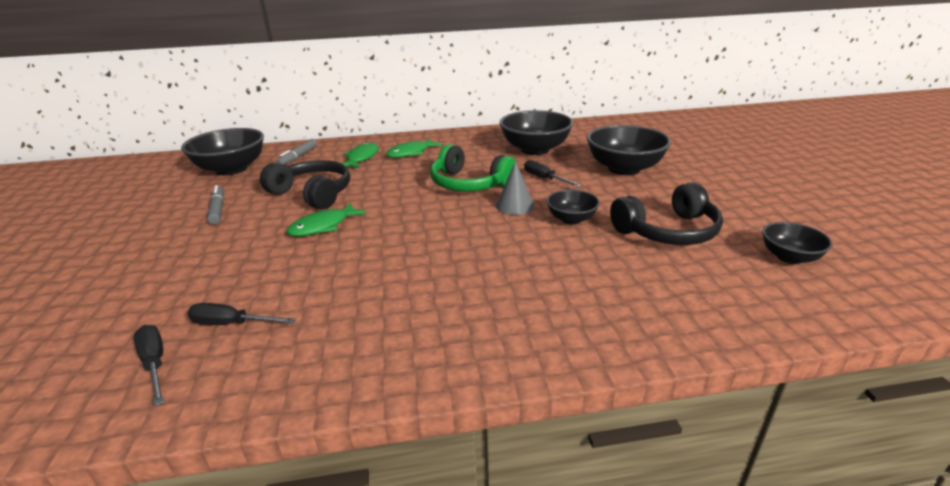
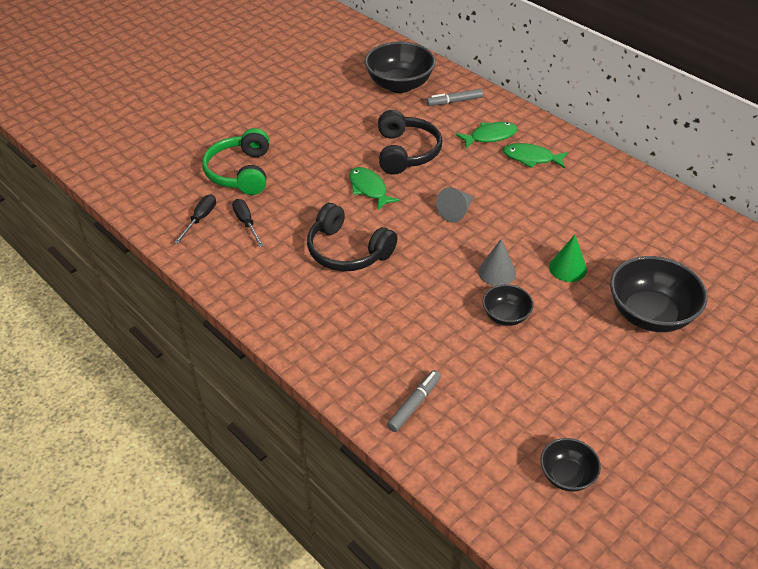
camera: 55 degrees right, 15 degrees up
(218, 209) = (342, 125): grey marker -> grey marker (414, 404)
(323, 226) = (369, 189): green fish -> green fish turned 45 degrees clockwise
(420, 198) = (456, 212): none -> grey cone
(469, 184) = (509, 226): green headphones -> green headphones (241, 172)
(535, 149) = (629, 233): black bowl -> none
(544, 179) = (568, 268): black screwdriver -> green cone
(667, 231) = (542, 384): black headphones -> black headphones (347, 251)

